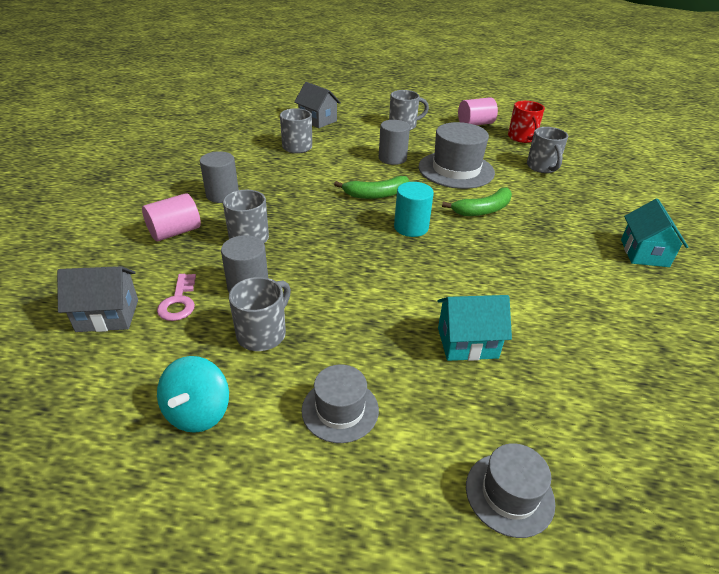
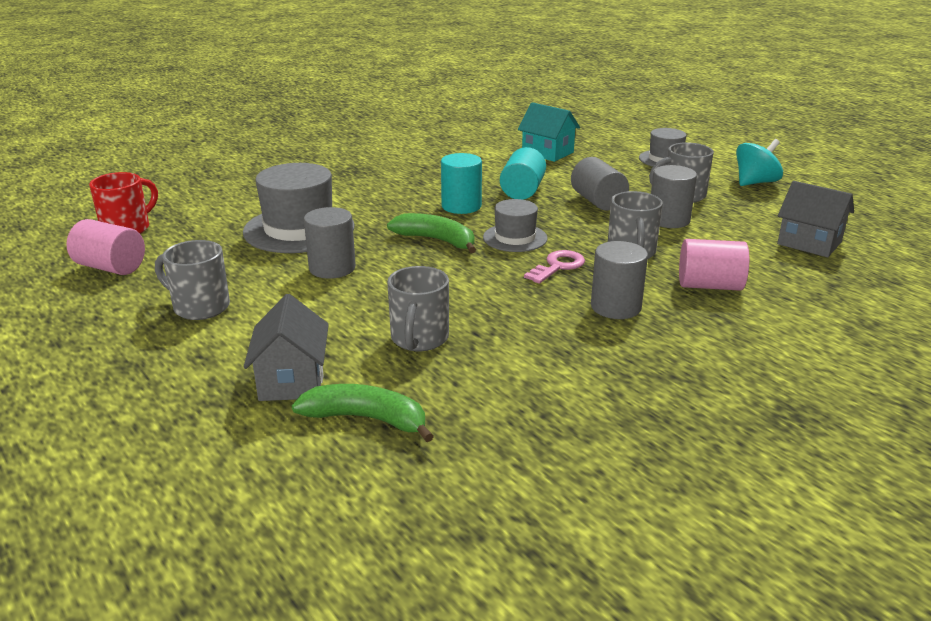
camera: 135 degrees left, 10 degrees down
(179, 302) = (739, 231): pink key -> pink key (558, 266)
(327, 283) = (597, 201): none -> grey cylinder
(398, 265) = (522, 191): none -> turquoise cylinder
(483, 210) = (369, 194): green banana -> green banana (366, 419)
(509, 494) = (613, 124): grey hat -> grey hat (515, 238)
(542, 167) = (214, 199): grey mug -> none
(644, 253) = (331, 139): turquoise house -> none

